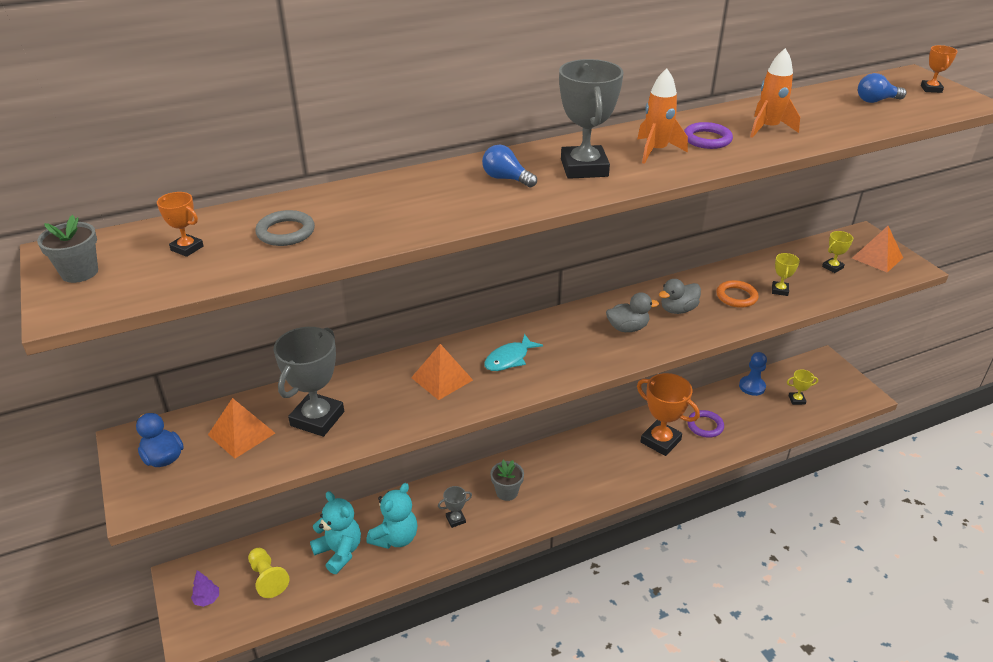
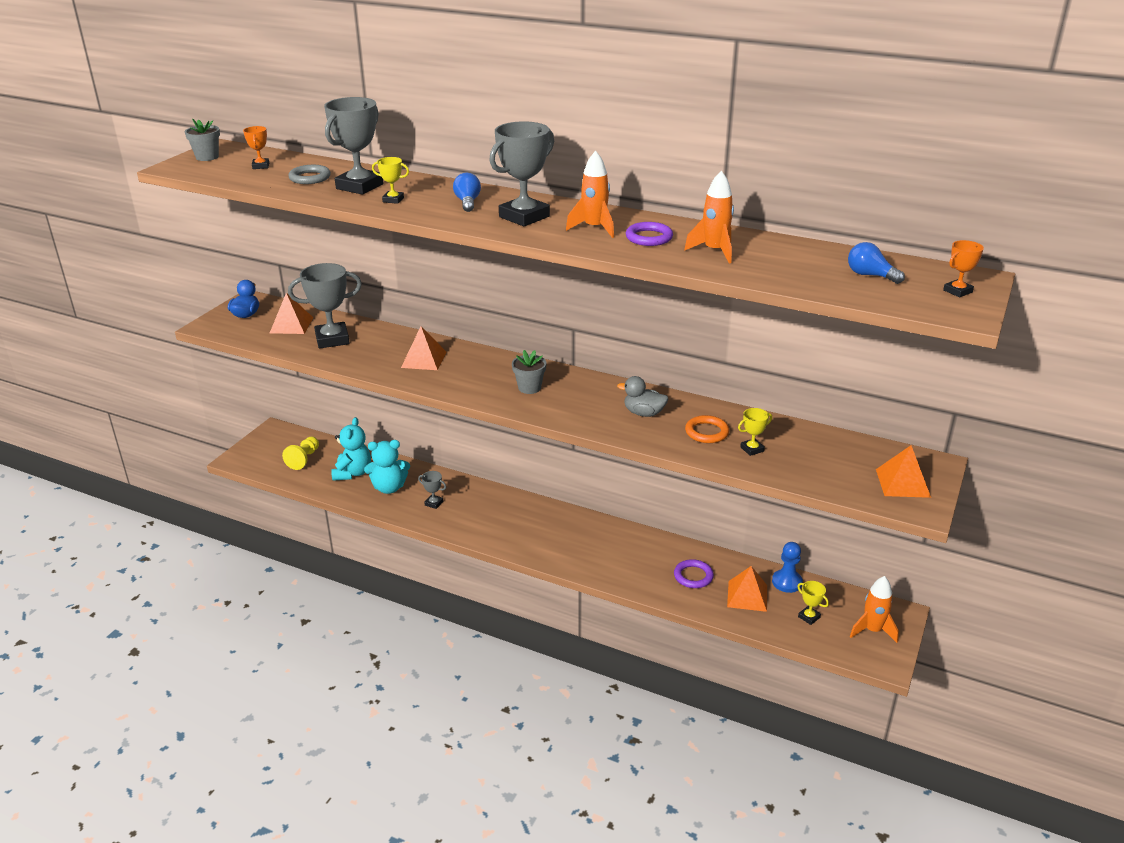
camera: 50 degrees right, 5 degrees down
(207, 599) = (267, 448): purple tree -> none
(365, 214) = (359, 186): none -> grey trophy
(507, 492) = (487, 512): grey flower pot -> grey flower pot (529, 388)
(509, 359) = (478, 373): turquoise fish -> none
(627, 328) = (585, 402): grey duck -> none
(660, 441) = (640, 560): orange trophy -> none
(750, 413) = (747, 596): none -> orange pyramid
(832, 267) = (839, 464): yellow trophy -> yellow trophy (393, 200)
(832, 382) = (872, 630): none -> orange rocket

